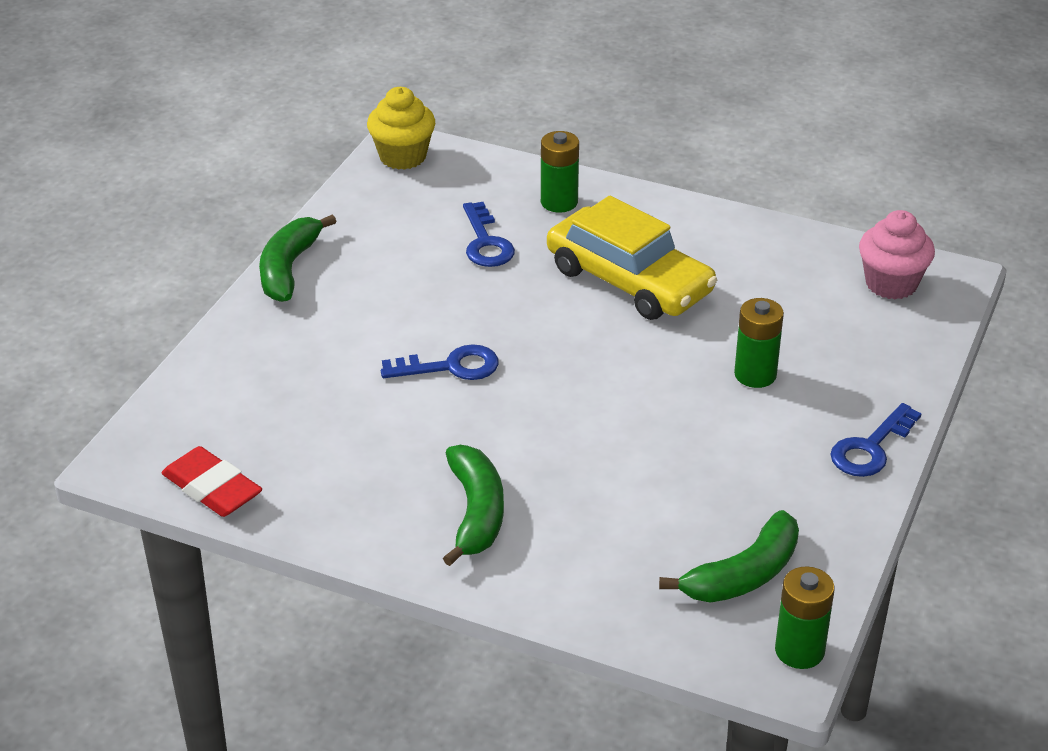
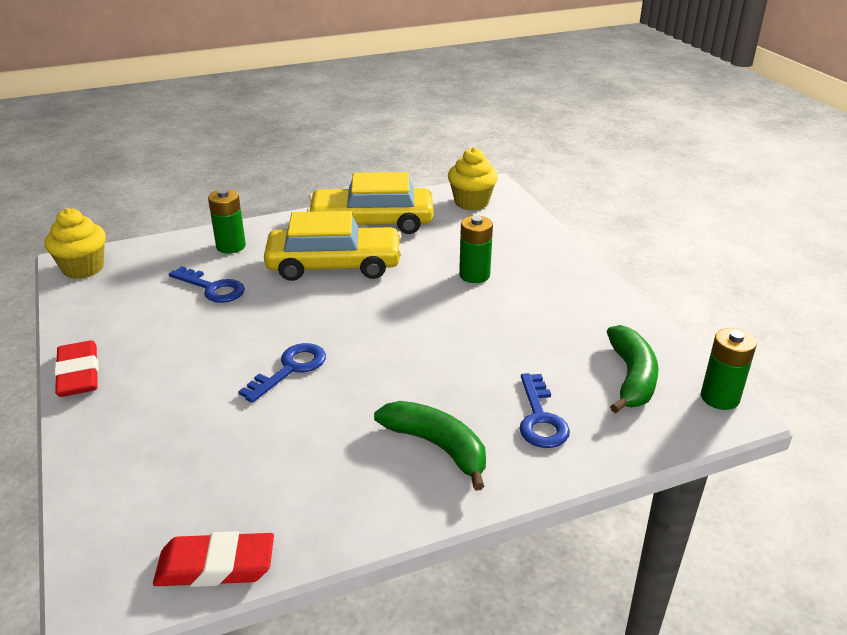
camera: 45 degrees left, 5 degrees down
(288, 269) = (79, 374): green banana -> red eraser
(738, 249) = (372, 222): none -> yellow car
(870, 448) = (583, 278): blue key -> blue key (540, 418)
(891, 284) = (471, 202): pink cupcake -> yellow cupcake

